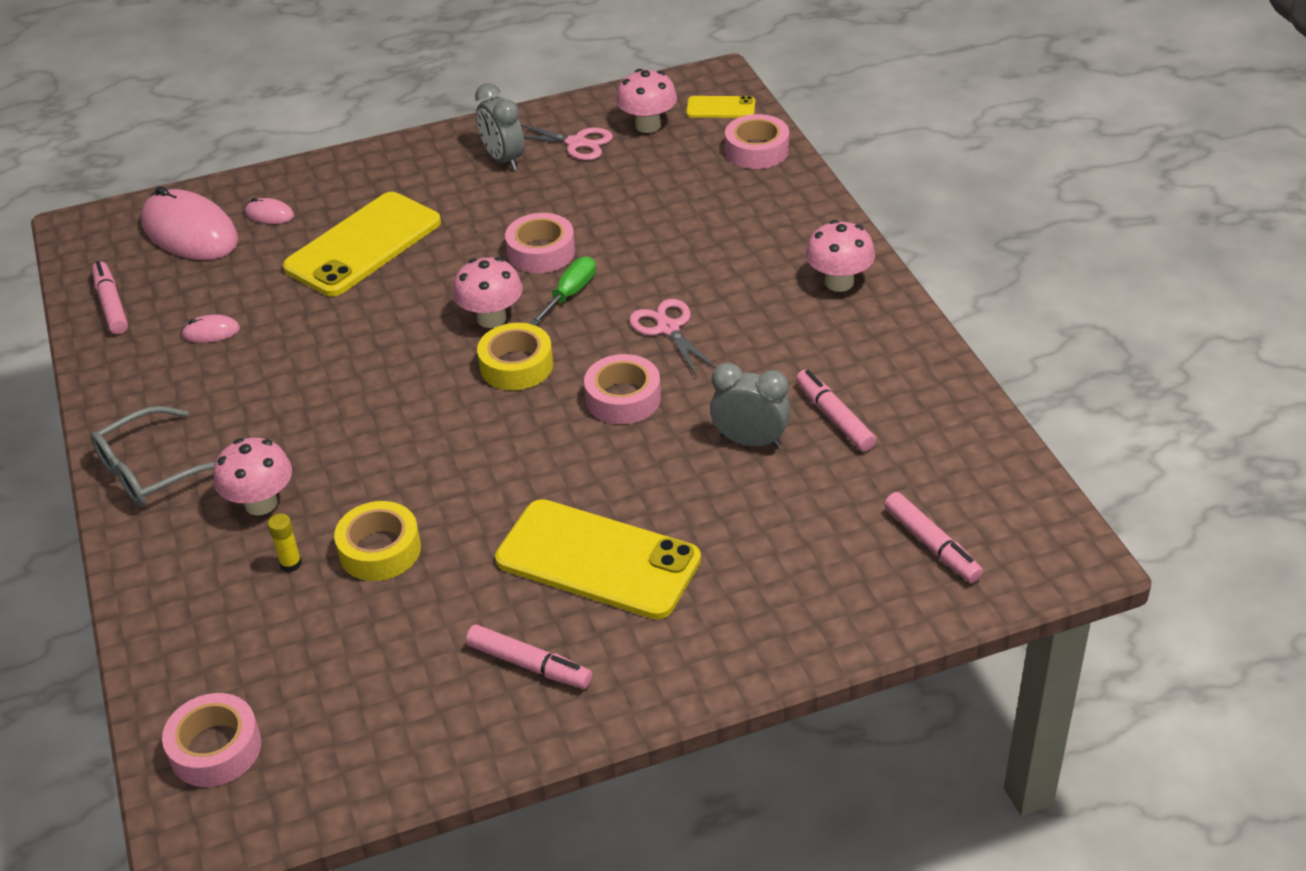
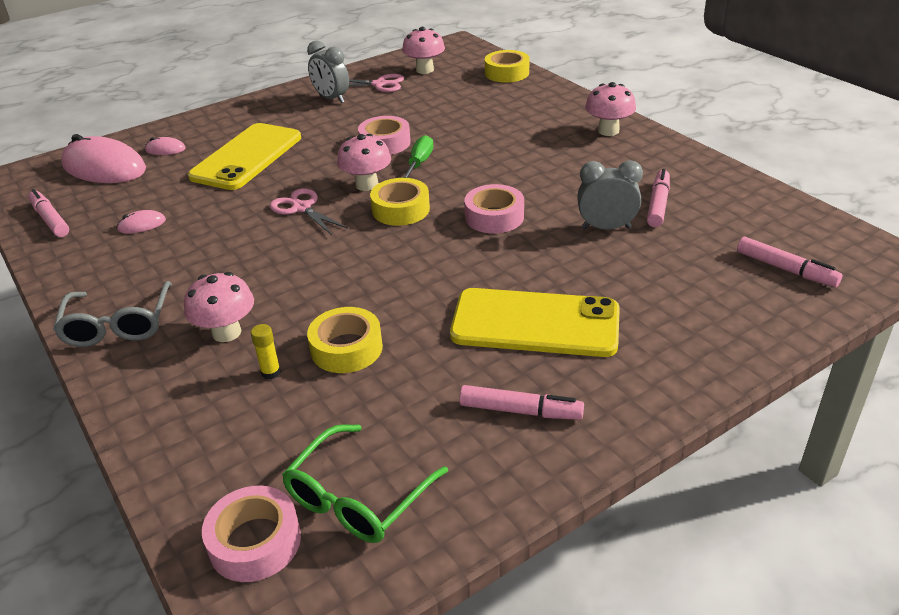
camera: 15 degrees left, 5 degrees down
(150, 471) = (118, 326): grey glasses -> grey glasses turned 45 degrees counterclockwise
(325, 726) = (357, 498): none -> green glasses
(668, 328) = (503, 172): pink scissors -> pink scissors (302, 208)
(720, 108) = (469, 56): yellow phone -> none
(757, 150) = (507, 73): pink tape -> yellow tape
(834, 417) = (658, 204): pink marker -> pink marker turned 60 degrees clockwise

